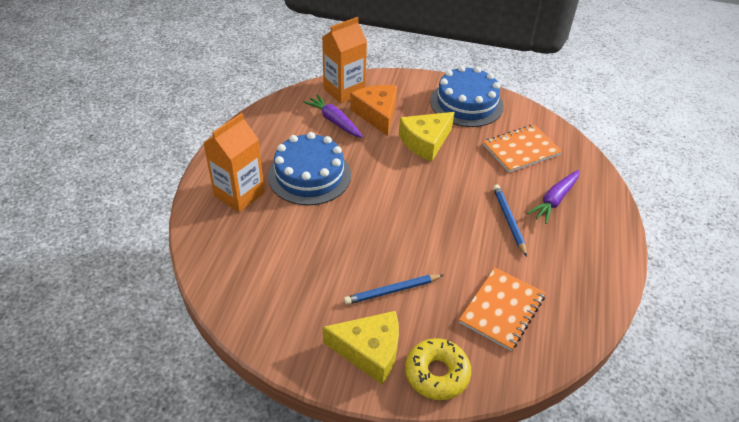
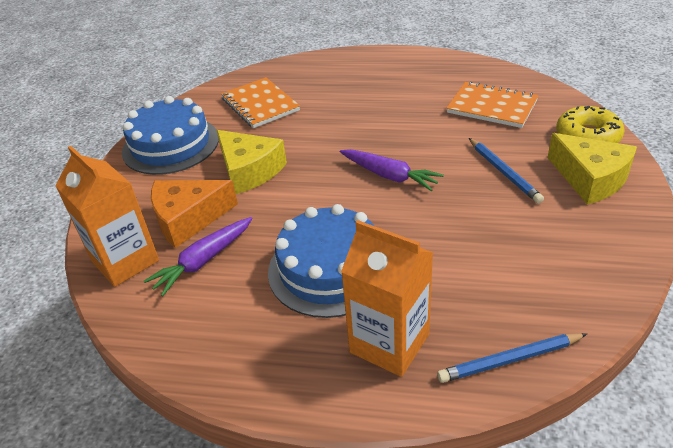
camera: 90 degrees left, 5 degrees down
(369, 351) = (590, 178): yellow cheese -> yellow cheese turned 135 degrees clockwise
(509, 220) = (372, 108): blue pencil -> blue pencil (509, 360)
(554, 200) = (336, 84): purple carrot -> purple carrot (389, 176)

